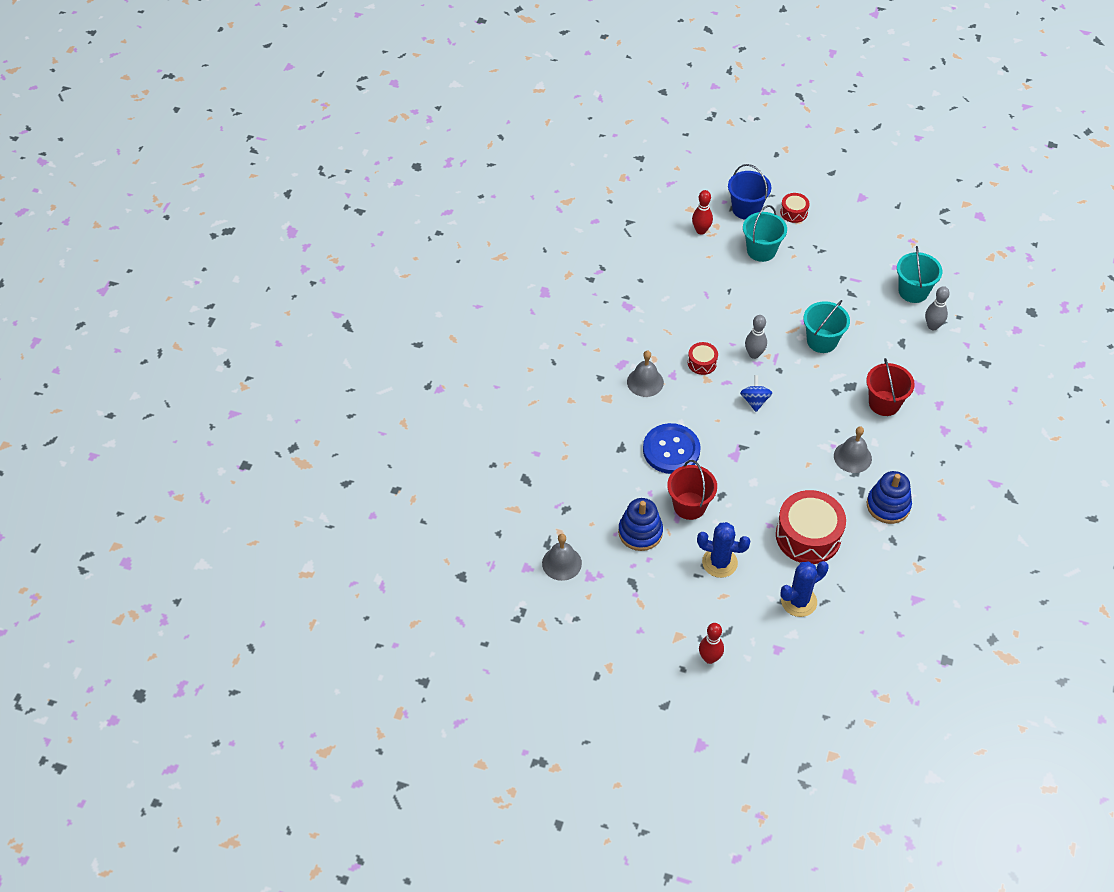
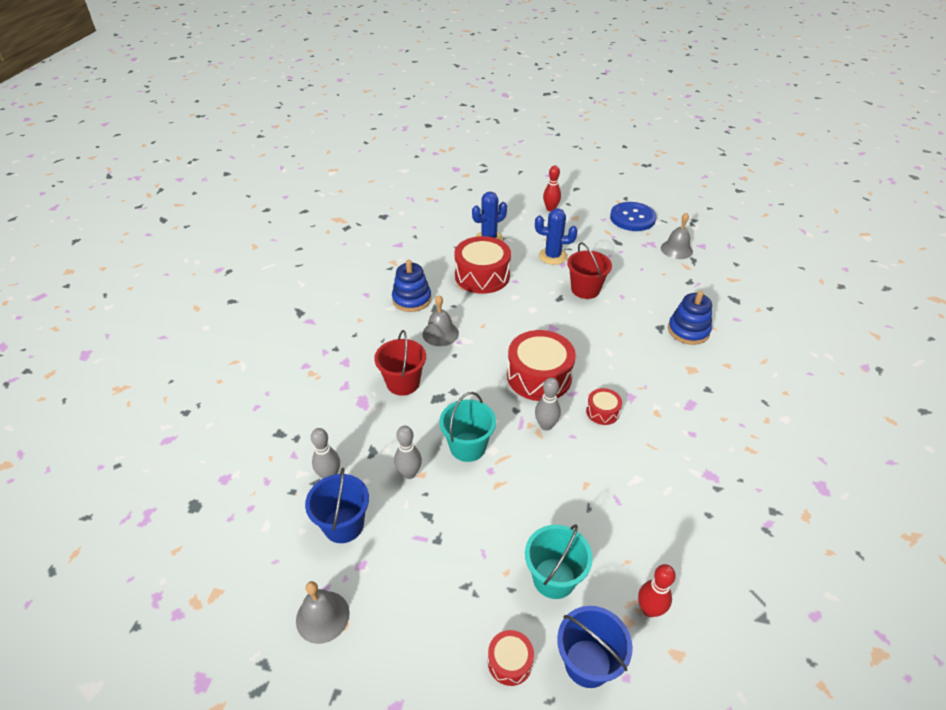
camera: 175 degrees right, 10 degrees down
(640, 532) = (621, 270): blue stacking toy -> blue stacking toy (688, 331)
(645, 382) = (658, 387): grey bell -> grey bell (322, 616)
(671, 450) = (613, 328): blue button -> blue button (632, 218)
(754, 401) = (539, 376): blue spinning top -> red drum
(868, 323) = (409, 473): none -> grey bowling pin
(913, 291) = (343, 525): turquoise bucket -> blue bucket

